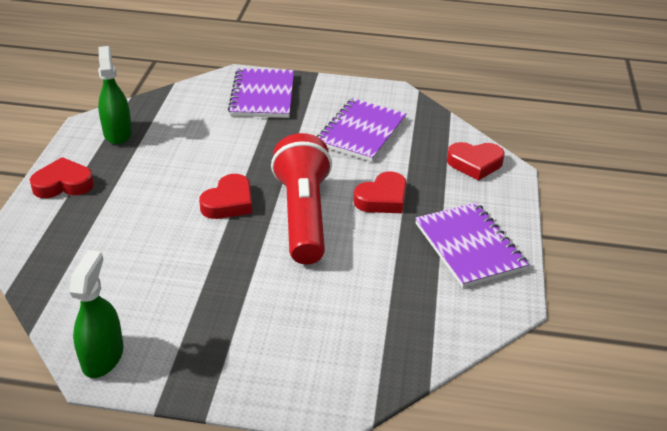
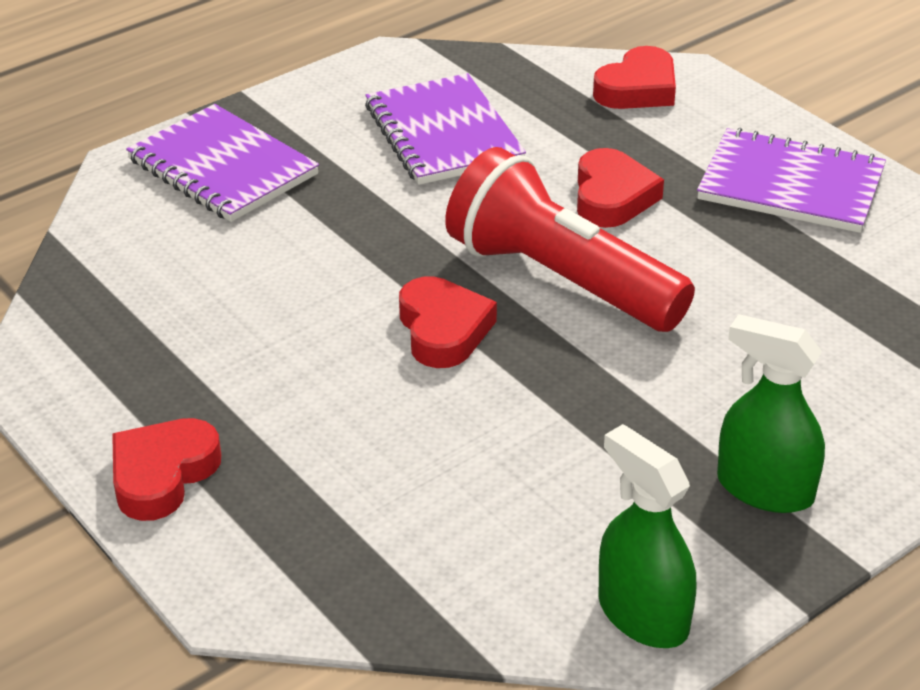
camera: 45 degrees left, 0 degrees up
(117, 133) = (104, 354): green spray bottle -> green spray bottle (764, 489)

